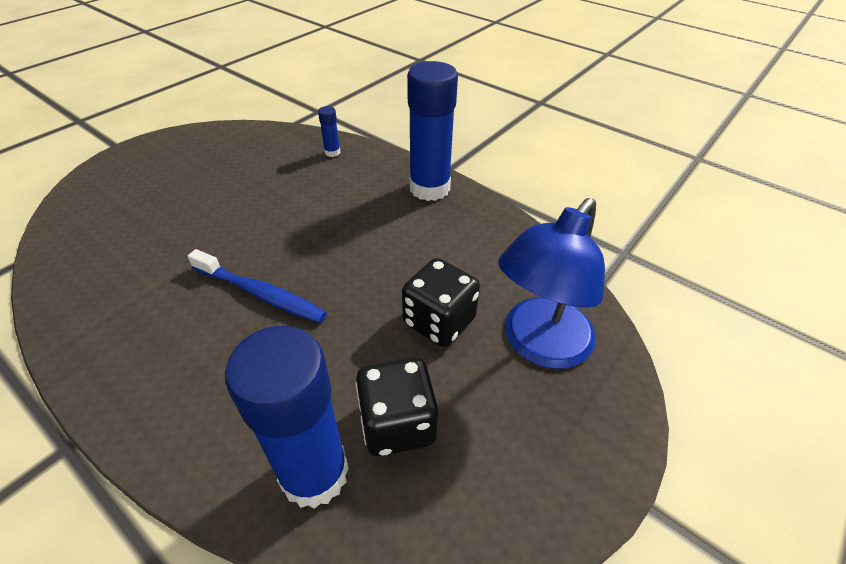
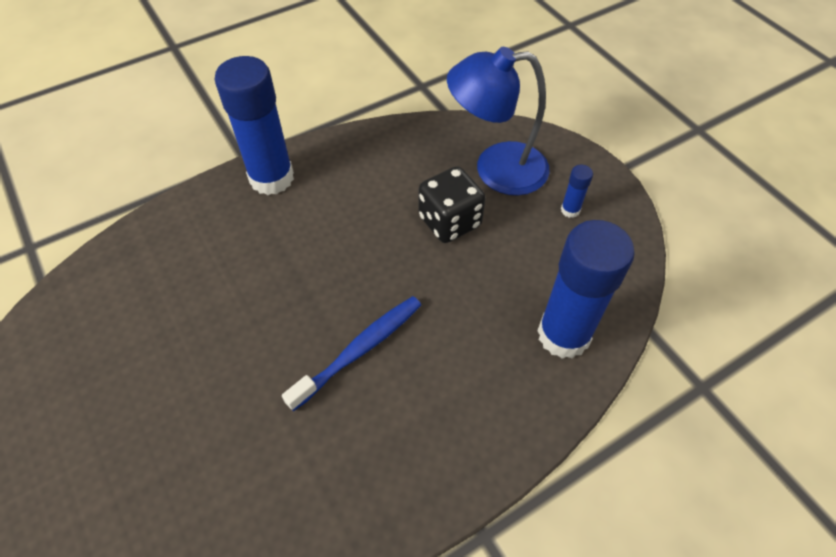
camera: 70 degrees left, 10 degrees up
(332, 152) = (148, 247): blue glue stick -> blue glue stick (570, 210)
(397, 424) = (537, 274): black dice -> none
(539, 345) = (496, 169): blue lamp -> blue lamp turned 120 degrees clockwise

